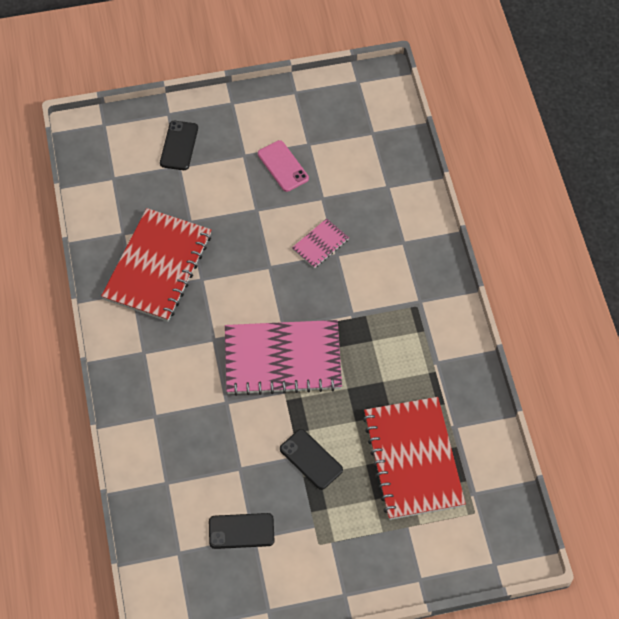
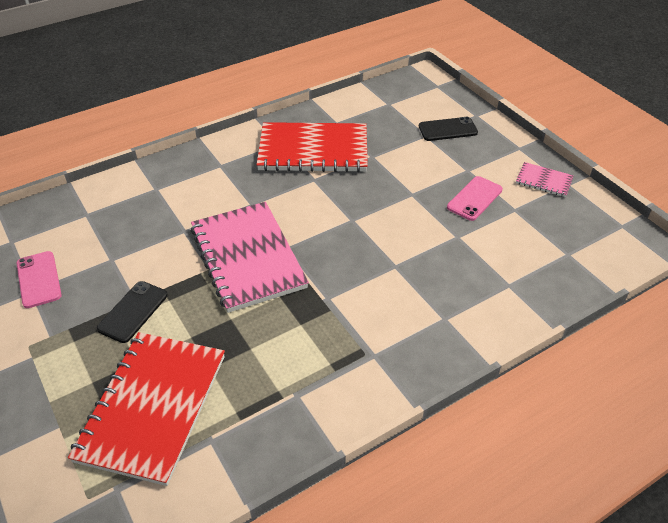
camera: 70 degrees right, 15 degrees down
(241, 531) = (39, 279): black phone -> pink phone
(320, 244) = (400, 250): pink notebook -> pink notebook (544, 181)
(413, 459) = (153, 407): red notebook -> red notebook turned 45 degrees counterclockwise

